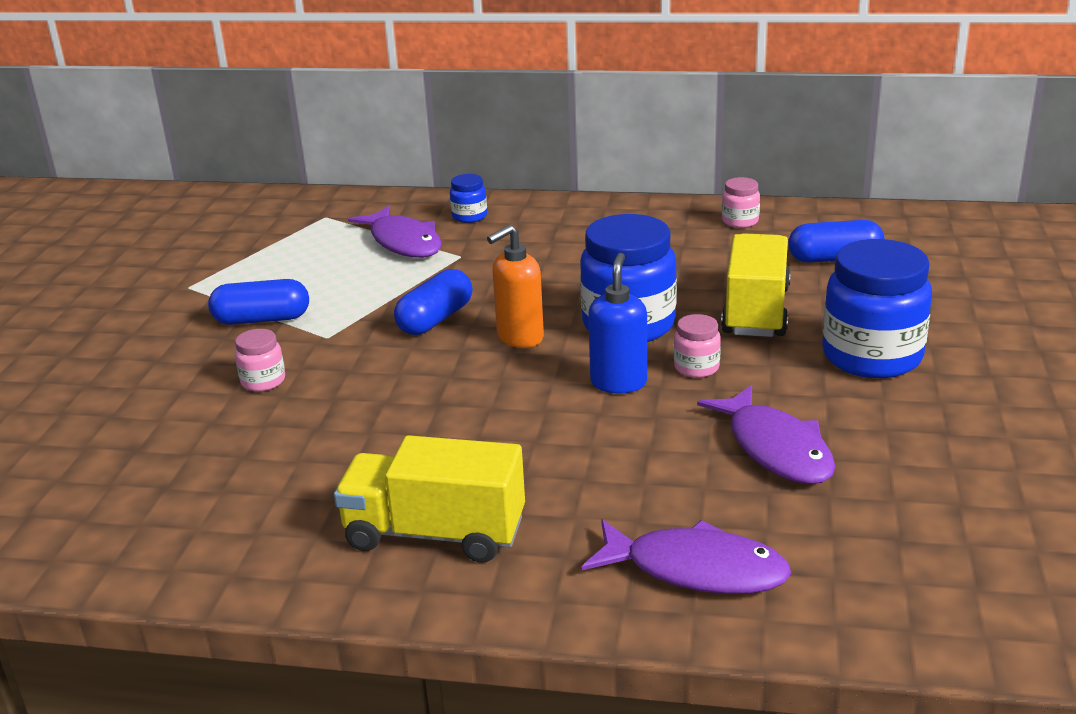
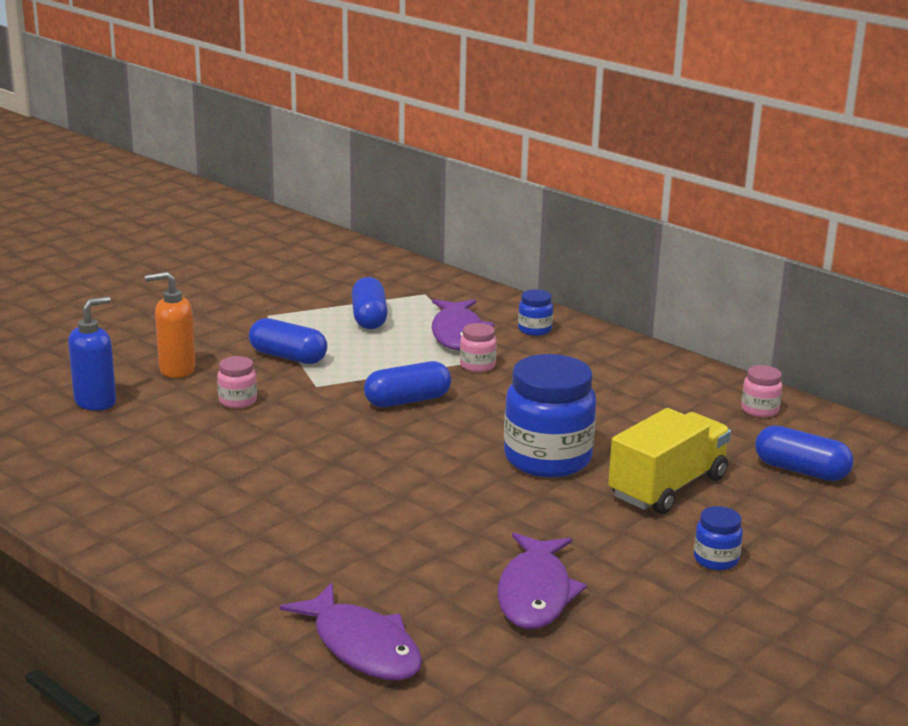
camera: 30 degrees right, 5 degrees down
(298, 256) = (369, 318): none -> blue capsule
(435, 533) = (223, 546): yellow truck -> none
(519, 338) = (451, 437): orange soap dispenser -> orange soap dispenser (176, 369)
(618, 382) = (481, 498): blue soap dispenser -> blue soap dispenser (96, 402)
(696, 367) = (557, 511): pink jar -> pink jar (477, 365)
(871, 357) = (716, 559): blue jar -> blue jar, size x0.46

